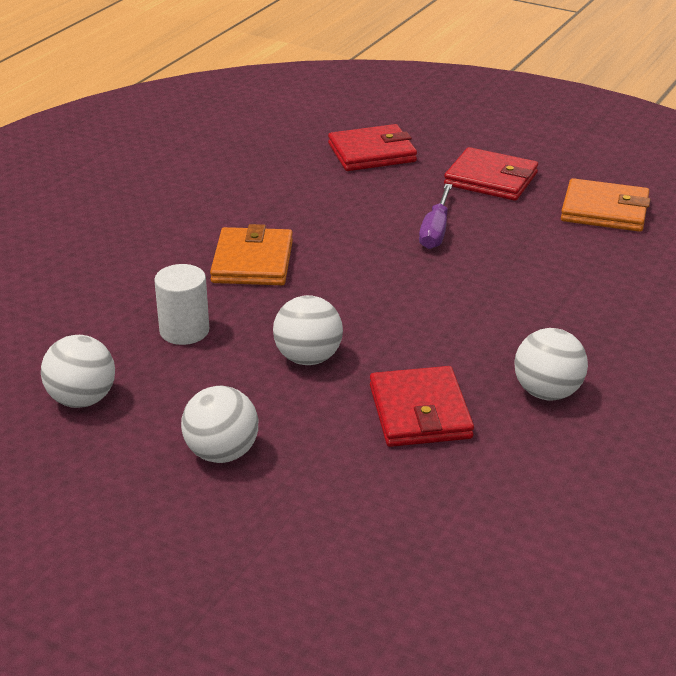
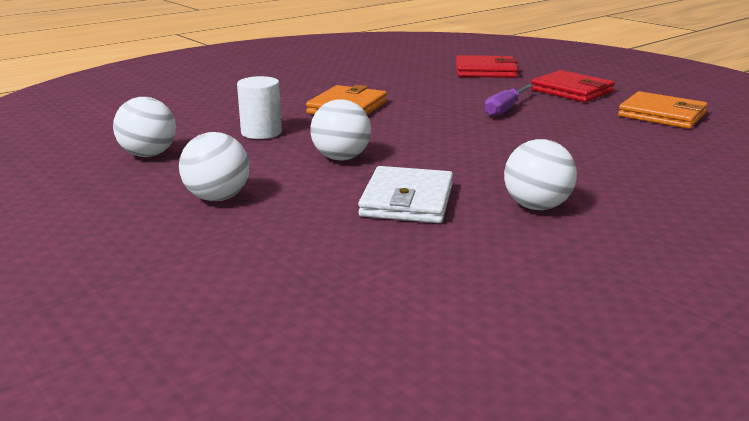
camera: 20 degrees right, 10 degrees down
(420, 412) = (407, 200): red wallet -> white wallet

